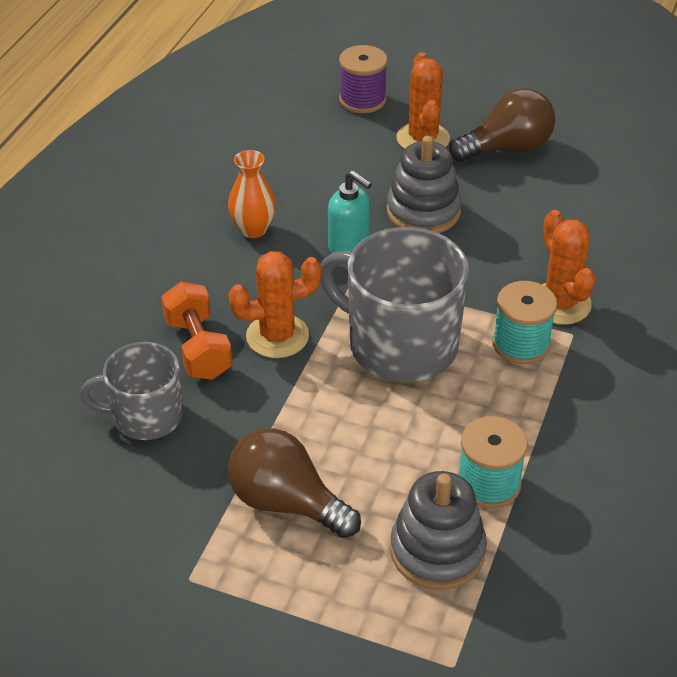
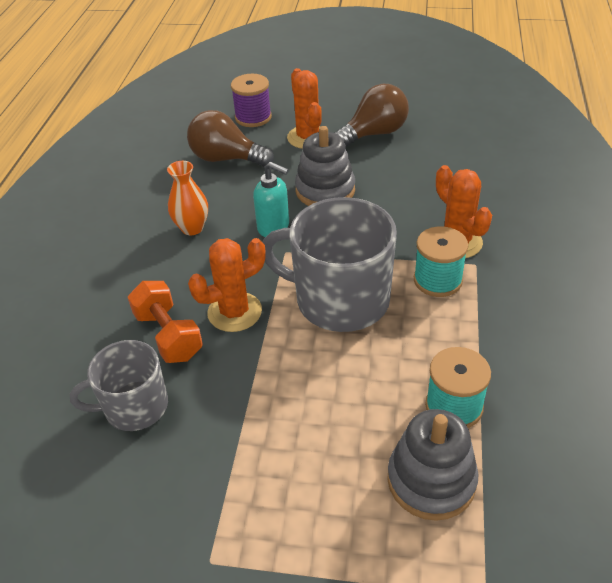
camera: 10 degrees left, 0 degrees up
(286, 502) = (282, 463): brown light bulb -> brown light bulb (226, 159)

